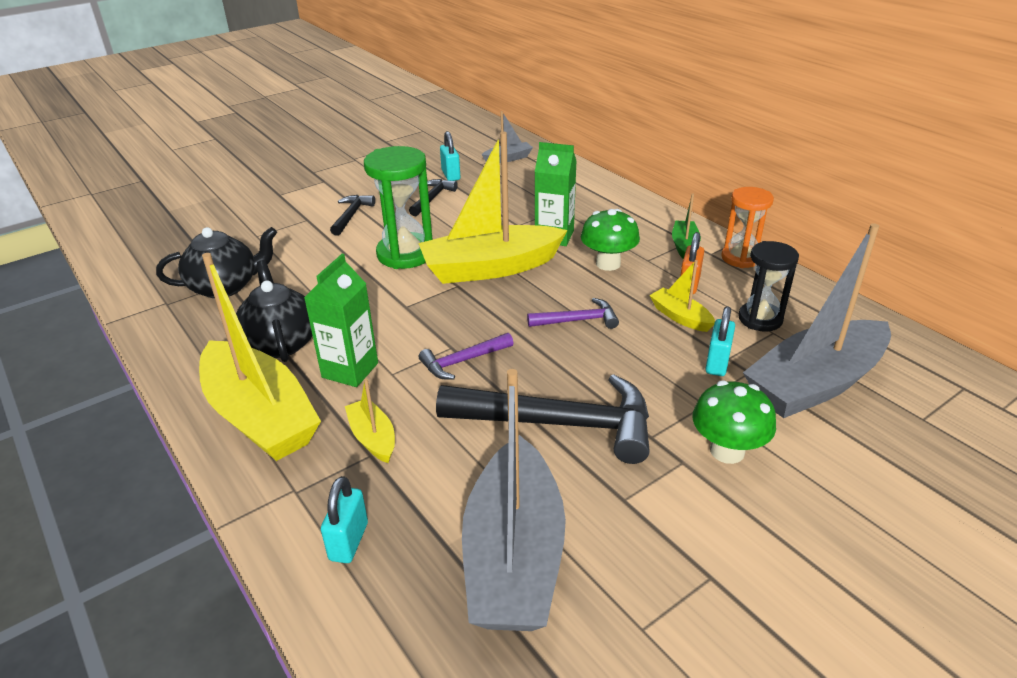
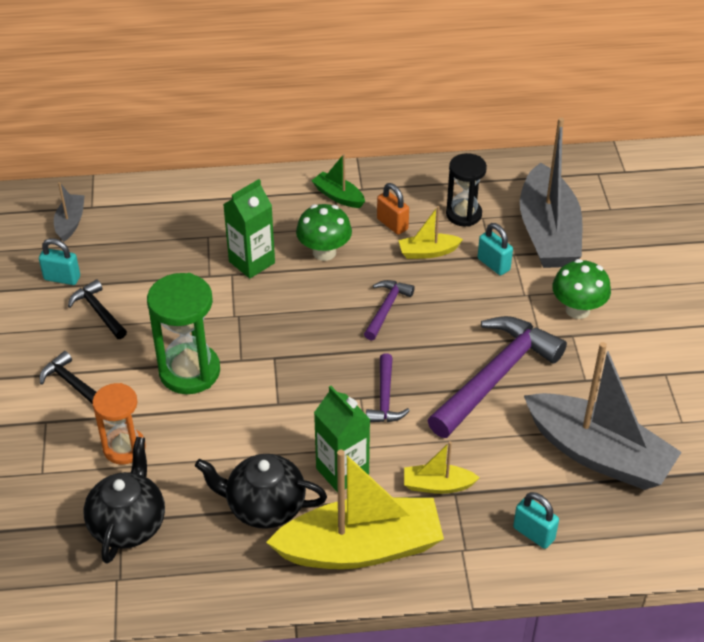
camera: 60 degrees left, 10 degrees up
(490, 268) = (265, 325): yellow boat -> none
(559, 423) = (495, 376): black hammer -> purple hammer
(740, 258) = (382, 177): orange hourglass -> orange hourglass (124, 448)

